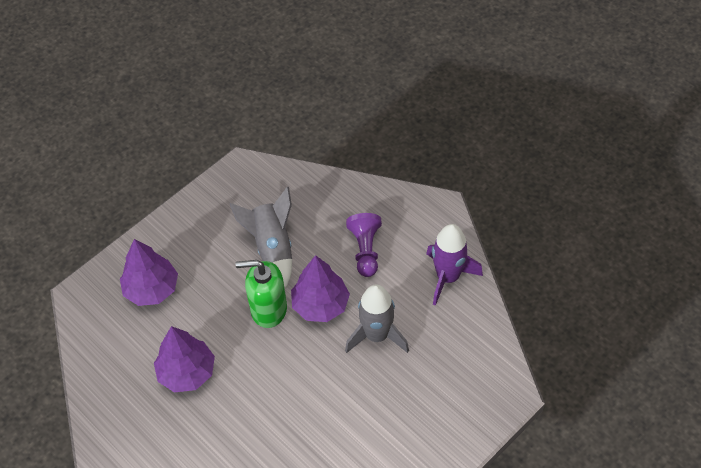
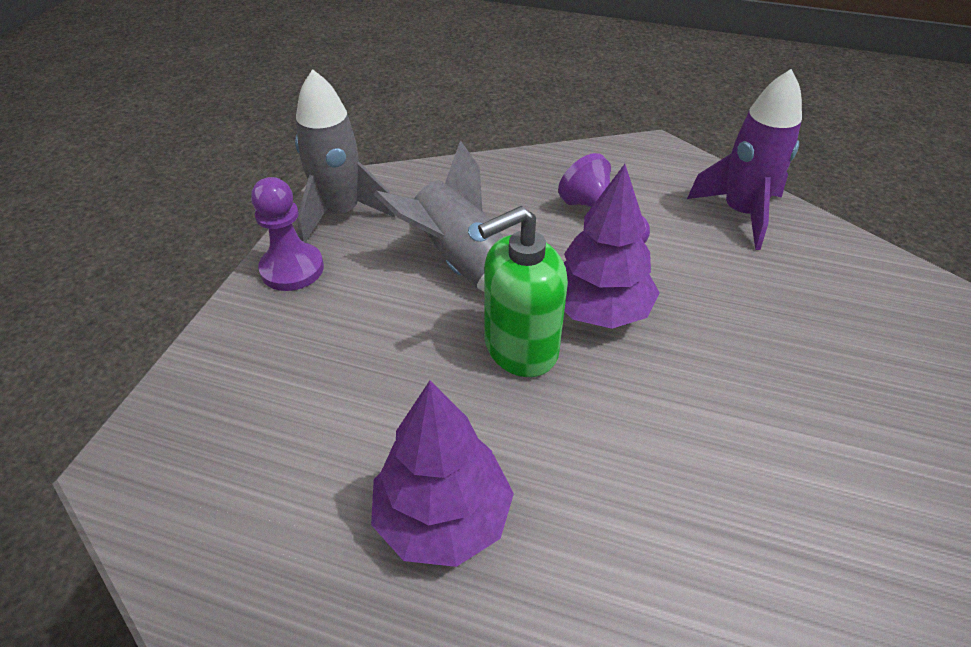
camera: 30 degrees left, 10 degrees down
(151, 289) = (282, 398): purple tree -> none
(189, 216) = (292, 269): none -> purple pawn
(376, 336) = (720, 318): grey rocket -> grey rocket (340, 214)

